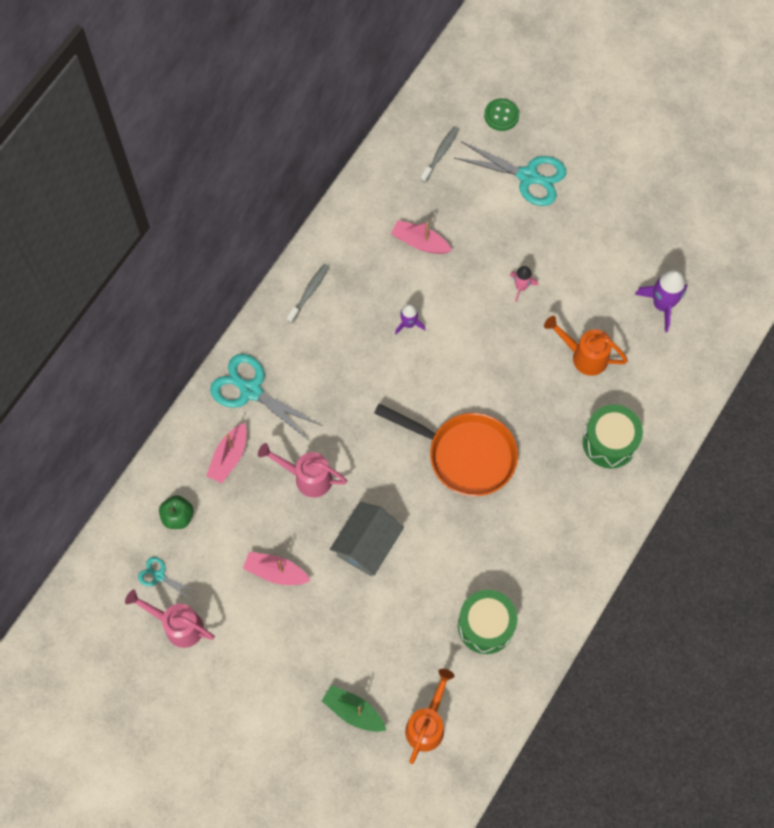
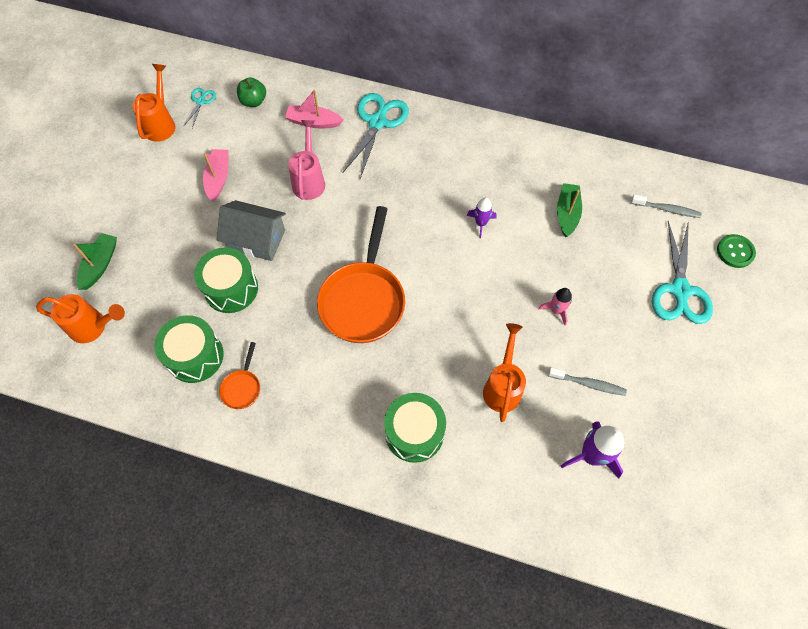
camera: 75 degrees right, 5 degrees down
(177, 625) = (161, 123): pink watering can -> orange watering can
(309, 292) = (483, 141): grey toothbrush -> grey toothbrush (588, 384)
(419, 580) = (231, 288): none -> green drum
(420, 242) = (567, 213): pink boat -> green boat
(530, 586) = (242, 387): none -> orange pan

